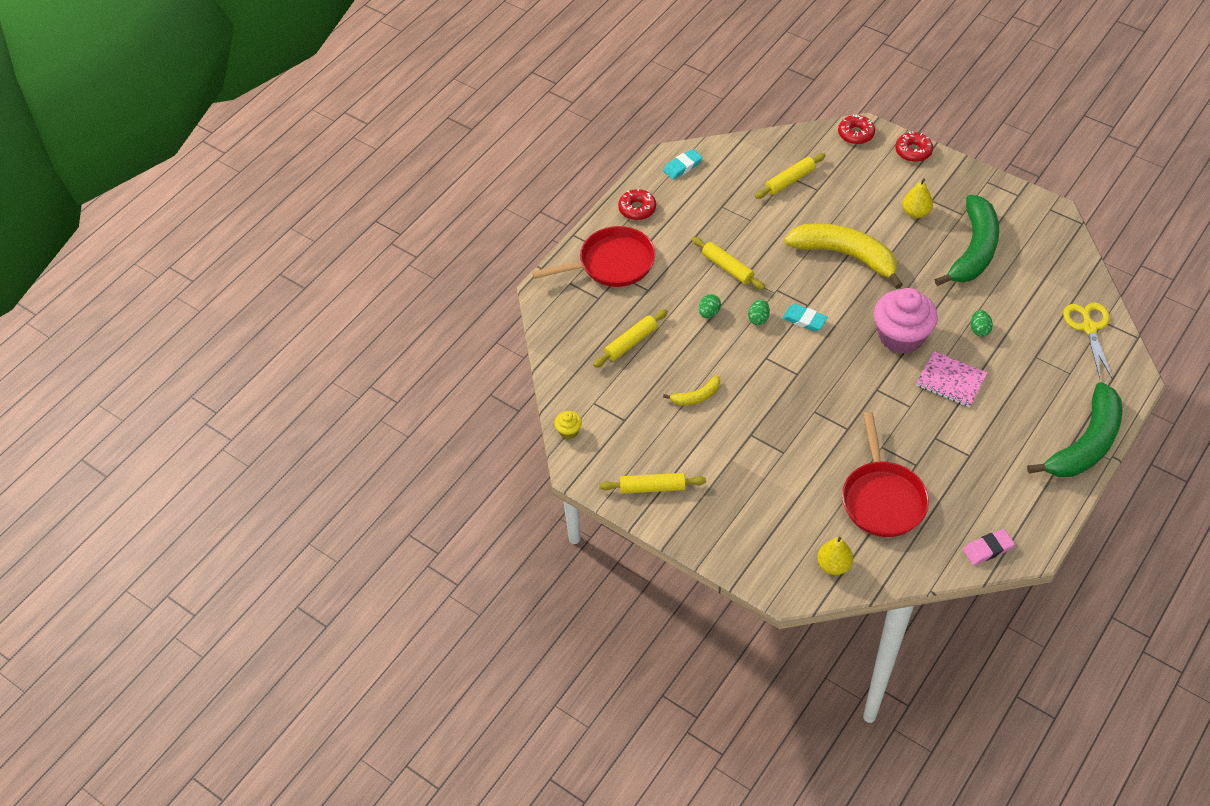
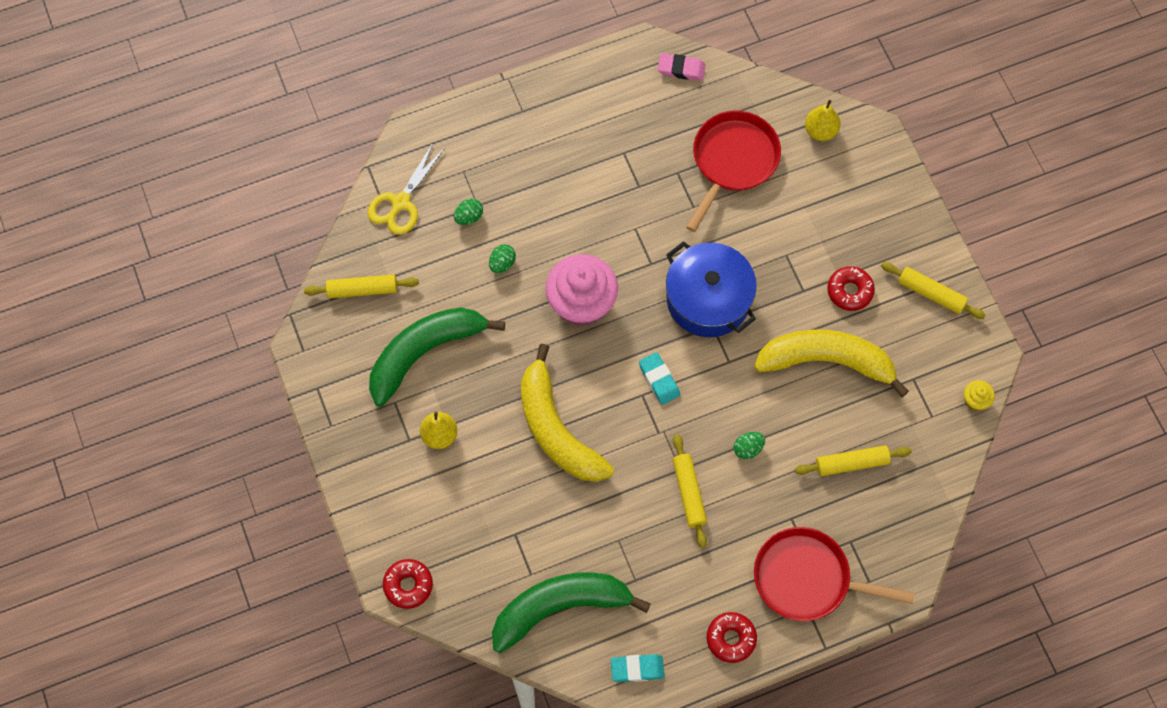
camera: 150 degrees left, 15 degrees up
(696, 396) = (827, 361): yellow banana -> yellow banana, size x2.21
(758, 319) = (703, 410): green egg -> green egg (469, 217)
(790, 181) = (534, 566): yellow rolling pin -> yellow rolling pin (362, 289)
(815, 389) = (708, 299): none -> blue pot
(913, 151) = (369, 518): red donut -> red donut (849, 291)
(951, 380) = (576, 230): pink notebook -> none
(1085, 444) = (515, 102): green banana -> green banana (560, 607)

